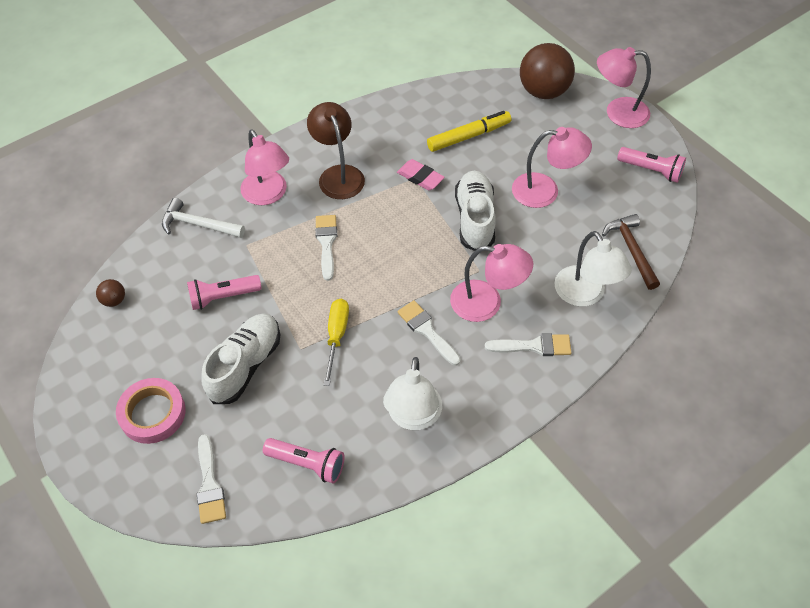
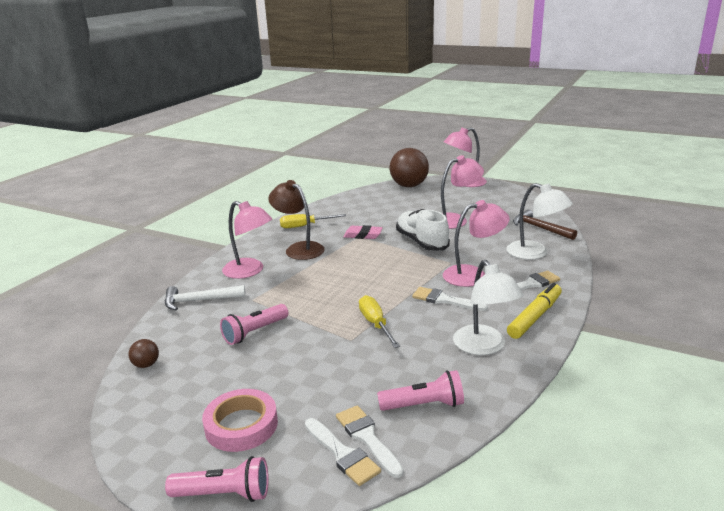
camera: 25 degrees left, 30 degrees down
(245, 365) = (310, 364): white shoe -> none
(326, 243) = (320, 281): white brush -> white brush (367, 437)
(369, 132) = (305, 226): none -> yellow screwdriver
(468, 136) = (379, 212): yellow marker -> yellow marker (535, 317)
(651, 170) = (511, 197): pink flashlight -> pink flashlight (224, 494)

